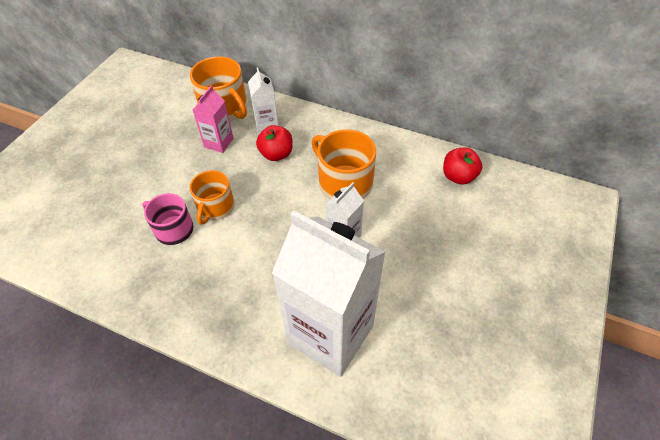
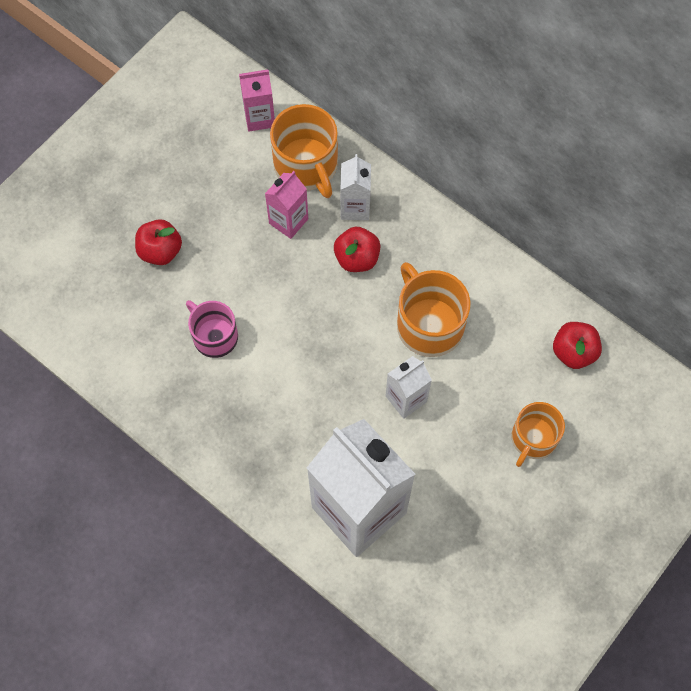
camera: 15 degrees right, 15 degrees up
(120, 181) = (160, 251): none -> red apple
(185, 90) = (259, 117): none -> pink carton
(215, 207) = (267, 319): orange mug -> orange mug (533, 438)

